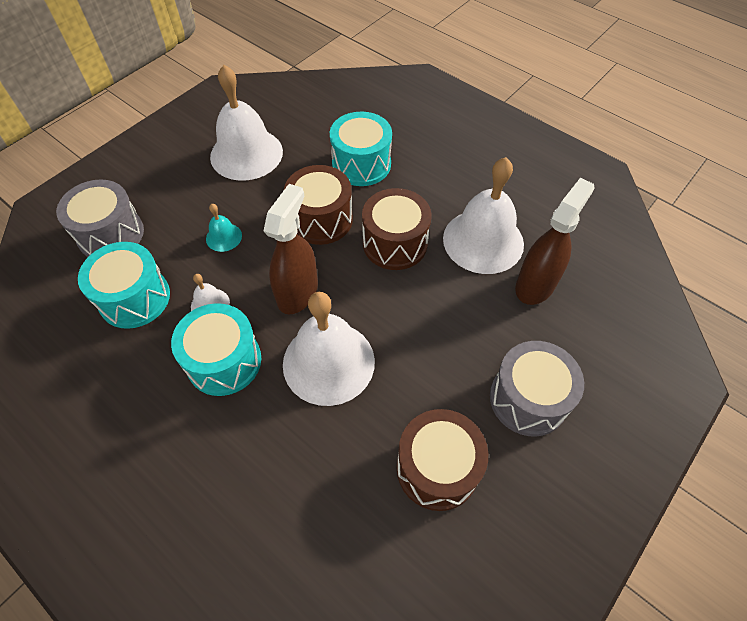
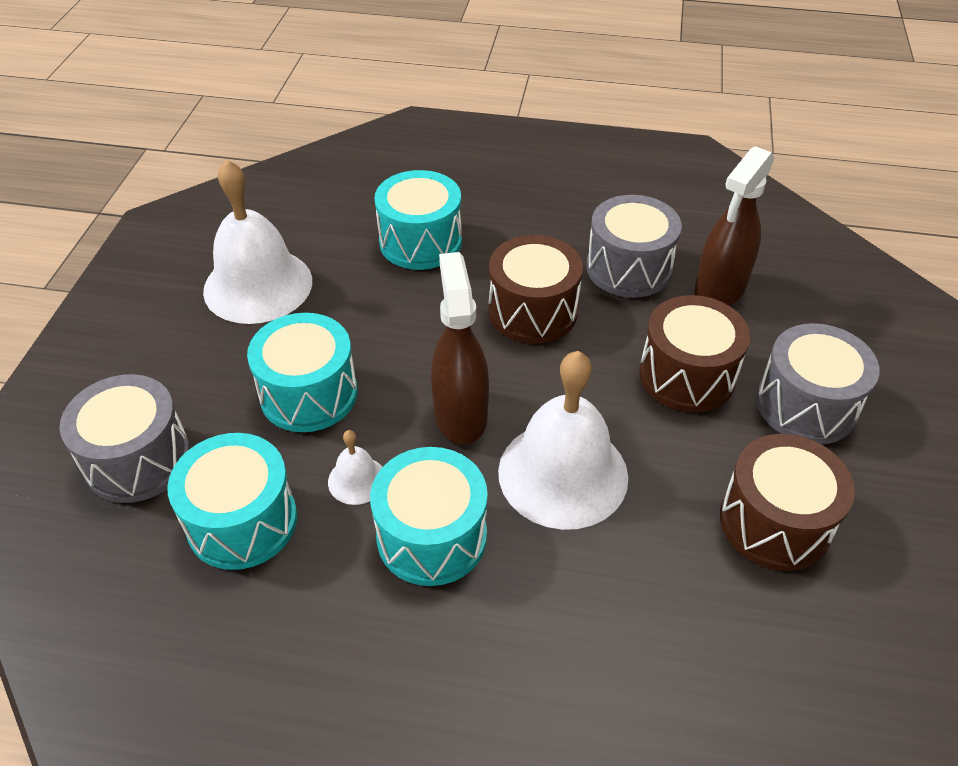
camera: 30 degrees left, 10 degrees down
(224, 237) = (309, 394): turquoise bell -> turquoise drum
(321, 219) = (421, 321): brown drum -> brown drum (687, 375)
(483, 241) = (628, 268): white bell -> grey drum
(535, 285) = (719, 289): brown spray bottle -> brown spray bottle turned 150 degrees counterclockwise

